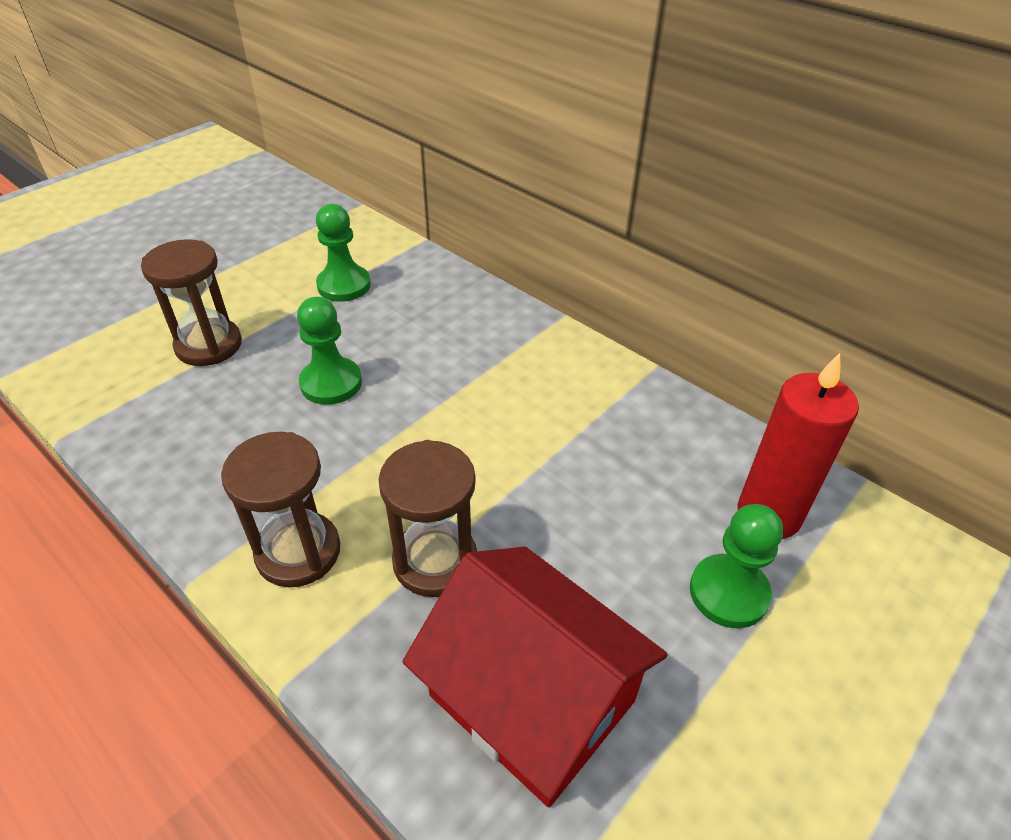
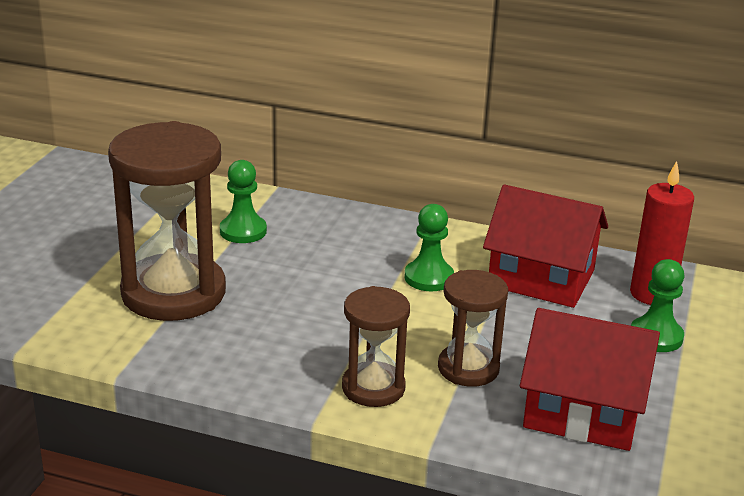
camera: 25 degrees left, 15 degrees down
(209, 345) = (173, 293): brown hourglass -> brown hourglass, size x1.82
(331, 383) = (298, 293): green pawn -> green pawn (429, 278)
(631, 443) = (541, 278): none -> red house

